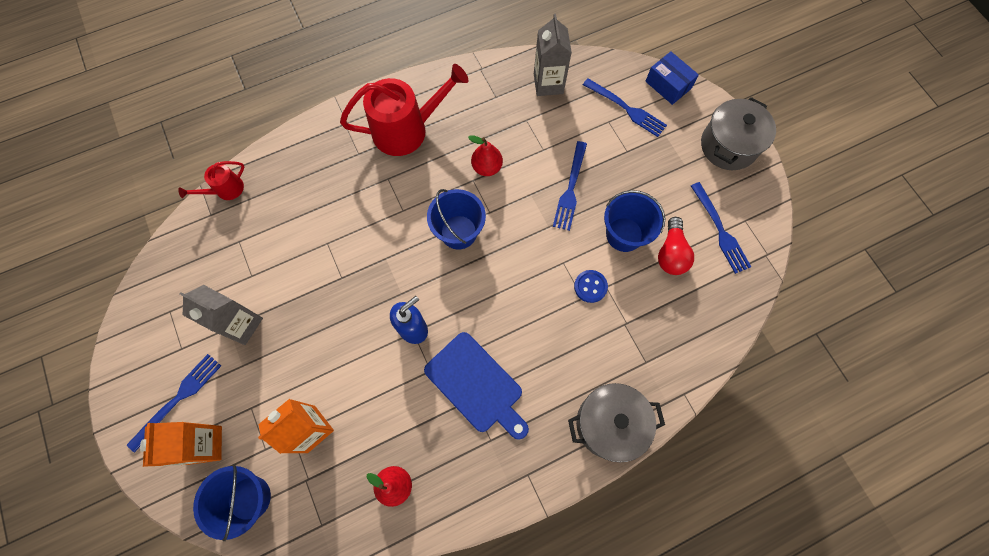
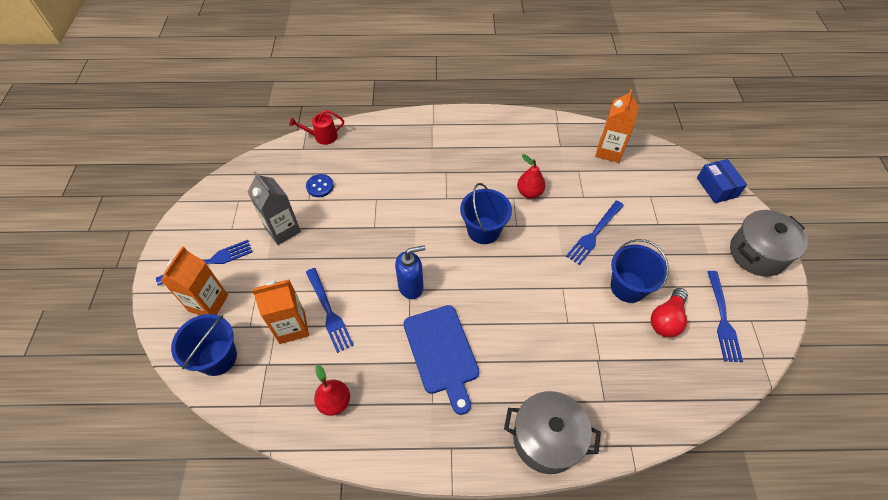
camera: 25 degrees right, 15 degrees down
(406, 130) = (477, 144): red watering can -> none
(548, 83) = (609, 151): grey carton -> orange carton
(590, 286) = (579, 316): blue button -> blue button (320, 186)
(627, 109) = (671, 192): blue fork -> blue fork (329, 312)

